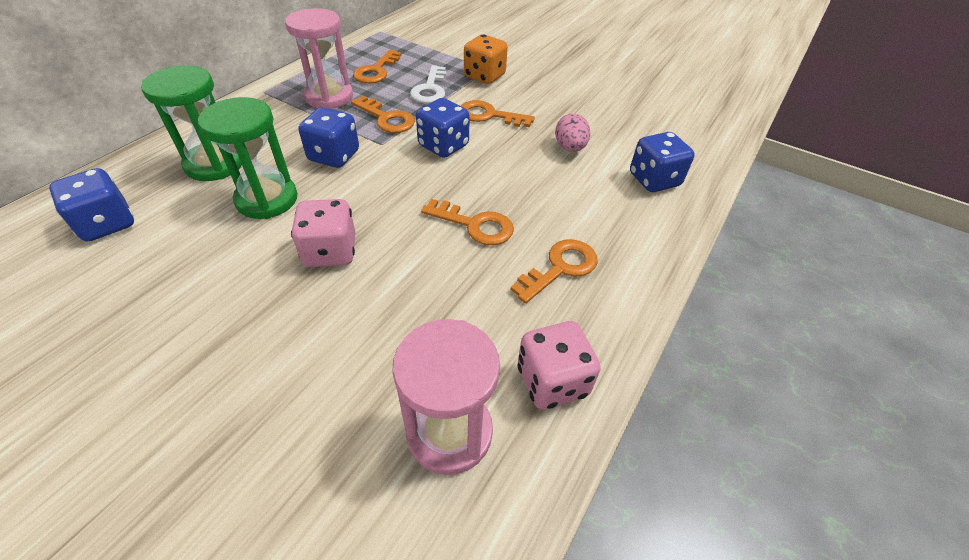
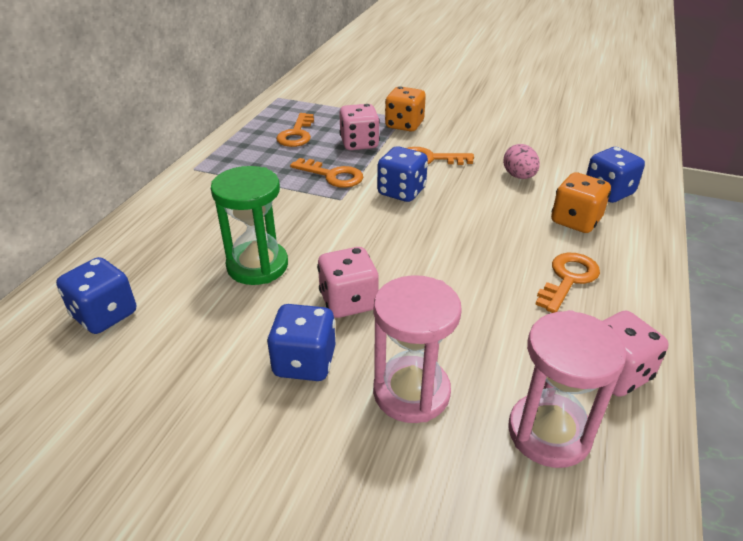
camera: 10 degrees left, 10 degrees down
(214, 164) = (184, 242): green hourglass -> none
(329, 97) = (263, 164): pink hourglass -> pink hourglass (411, 392)
(334, 156) = (301, 216): blue dice -> blue dice (304, 362)
(430, 89) = (359, 143): white key -> pink dice
(475, 225) = (471, 256): orange key -> none
(602, 206) = (575, 221): none -> orange dice

